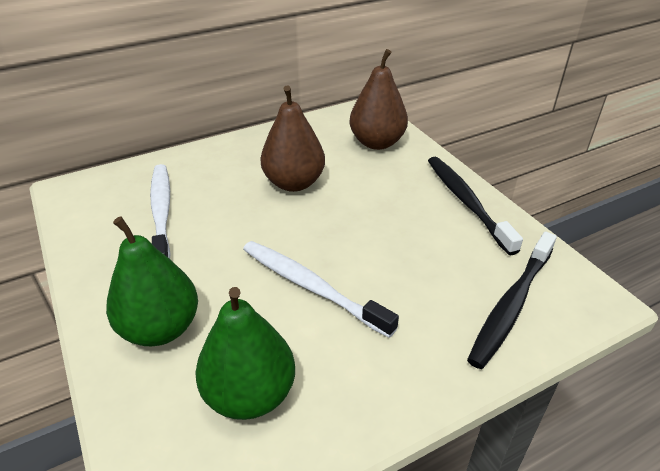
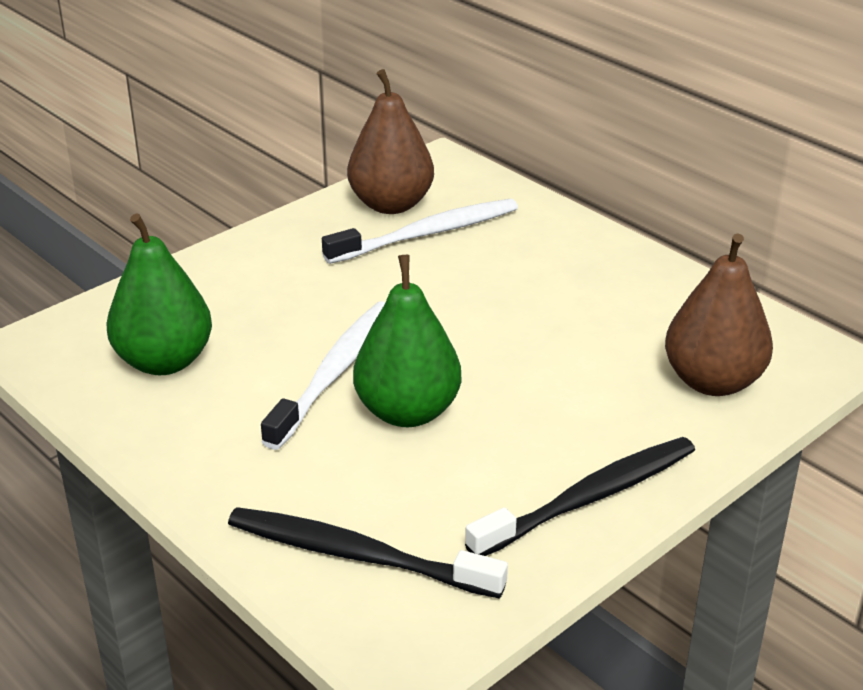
camera: 75 degrees right, 5 degrees down
(160, 328) = (238, 285): green pear -> green pear (407, 412)
(294, 183) = (546, 319): brown pear -> brown pear (391, 204)

